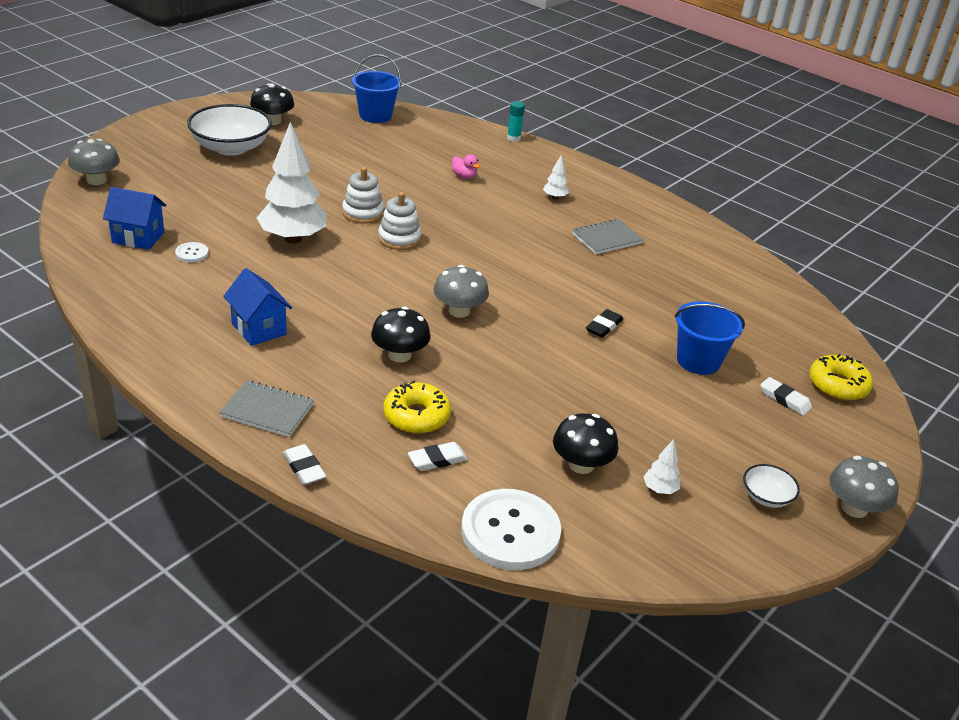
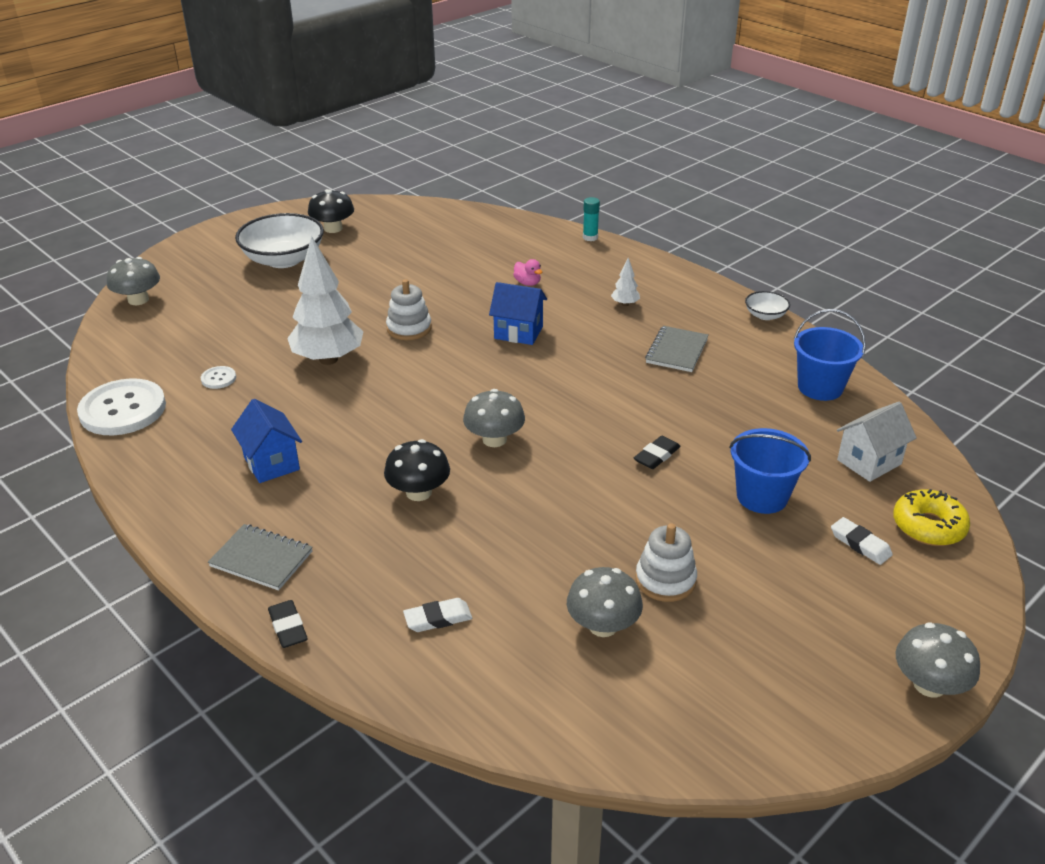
camera: 10 degrees right, 0 degrees up
(138, 237) = (167, 362): blue house -> blue house (518, 332)
(304, 468) = (288, 627): white eraser -> black eraser
(375, 115) = (443, 218): blue bucket -> blue bucket (820, 387)
(399, 239) = (443, 357): white stacking toy -> white stacking toy (665, 580)
(416, 416) = (424, 565): yellow donut -> none
(510, 532) = (506, 709): white button -> white button (123, 409)
(581, 464) = (603, 625): black mushroom -> grey mushroom
(606, 239) = (676, 351): grey notebook -> grey notebook turned 45 degrees counterclockwise
(659, 489) = (691, 658): white tree -> none
(766, 497) = (820, 668): white bowl -> white bowl (765, 315)
(783, 334) = (869, 462): none -> white house

